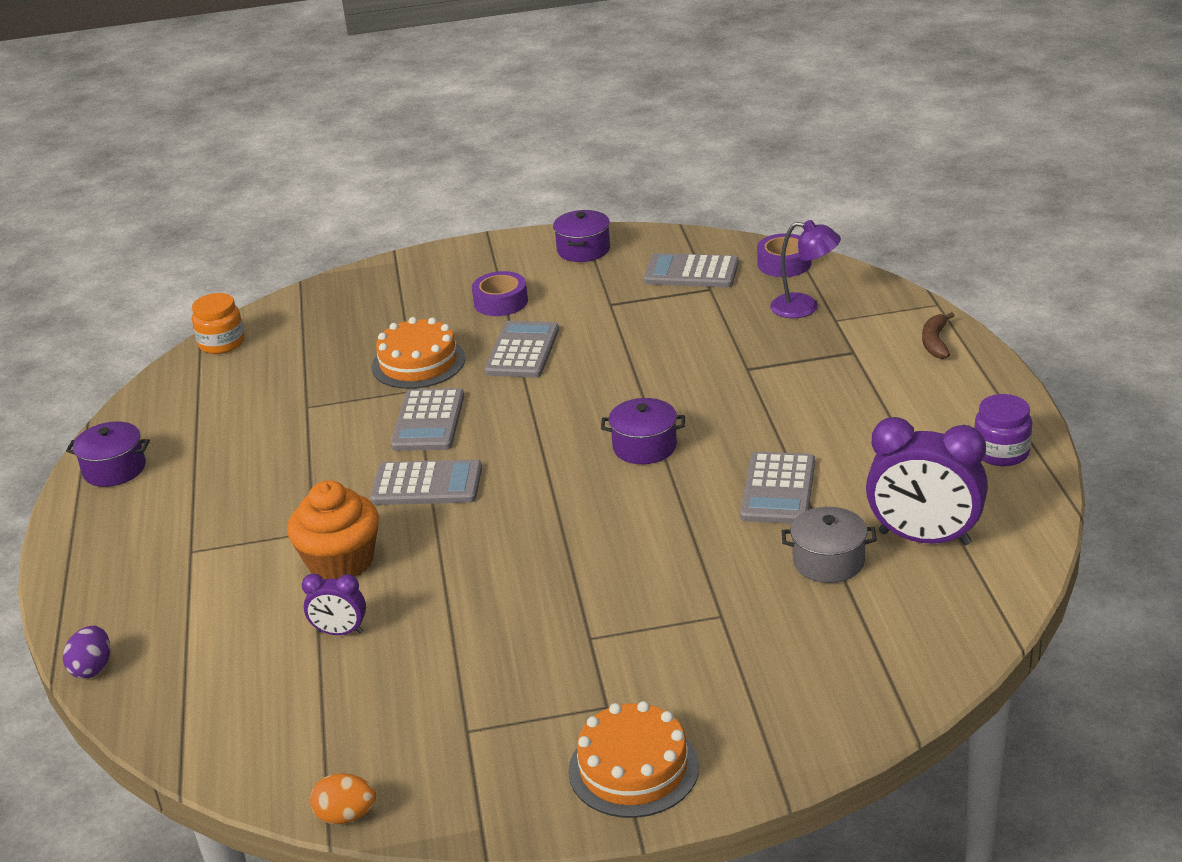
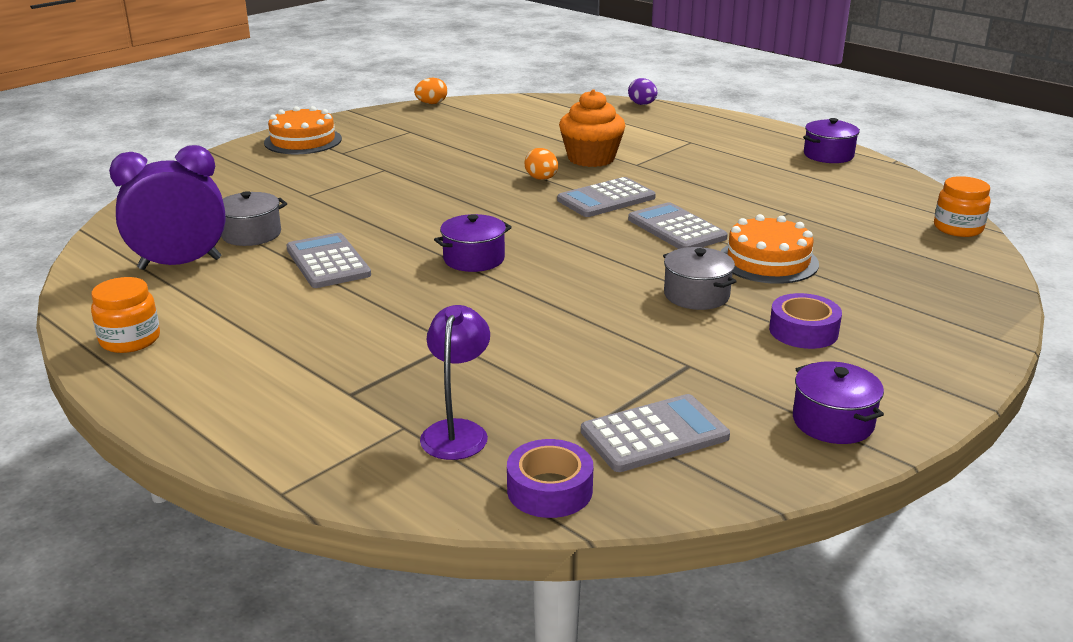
camera: 140 degrees right, 5 degrees down
(340, 632) = (537, 139): purple clock -> none
(442, 544) = (541, 179): none -> orange egg
(522, 351) = (696, 295): grey calculator -> grey pot
(804, 307) = (457, 431): purple lamp -> purple lamp turned 120 degrees clockwise
(935, 342) = (255, 435): brown banana -> none
(1001, 452) = (130, 340): purple jar -> orange jar

